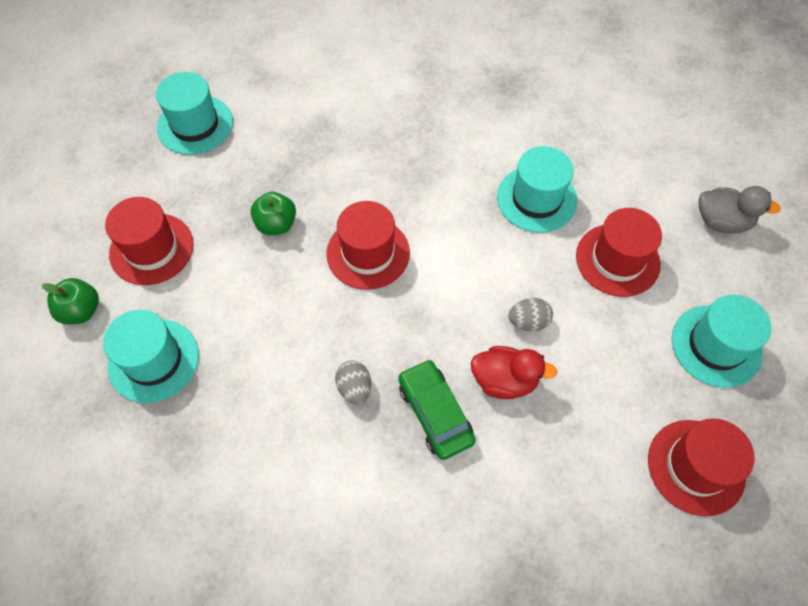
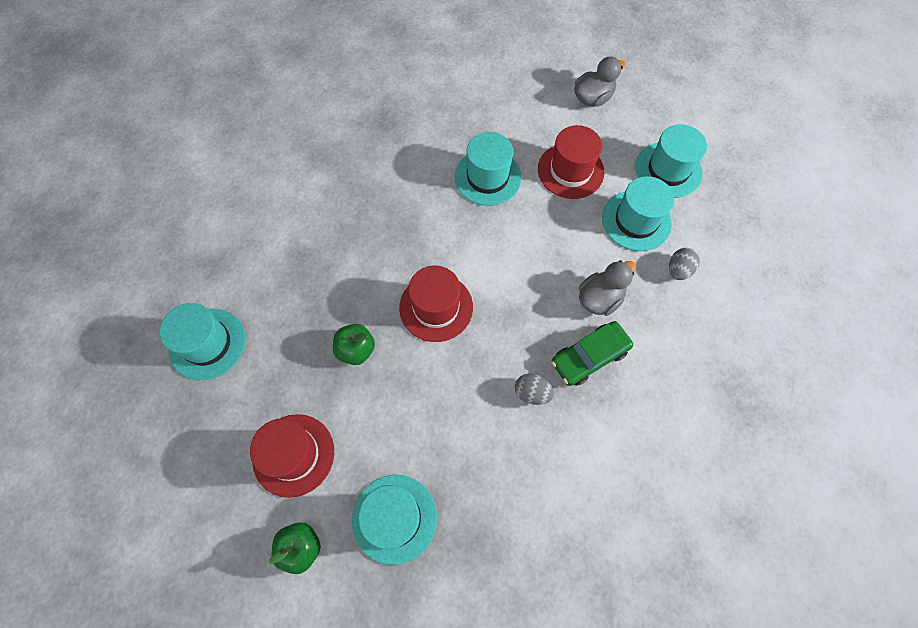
camera: 50 degrees left, 5 degrees up
(435, 413) = (589, 356): green car -> green car turned 45 degrees counterclockwise
(504, 380) = (599, 298): red duck -> grey duck
(528, 322) = (570, 253): grey egg -> grey egg (678, 270)
(624, 355) = (636, 220): none -> turquoise hat
(696, 467) = (732, 243): red hat -> none

